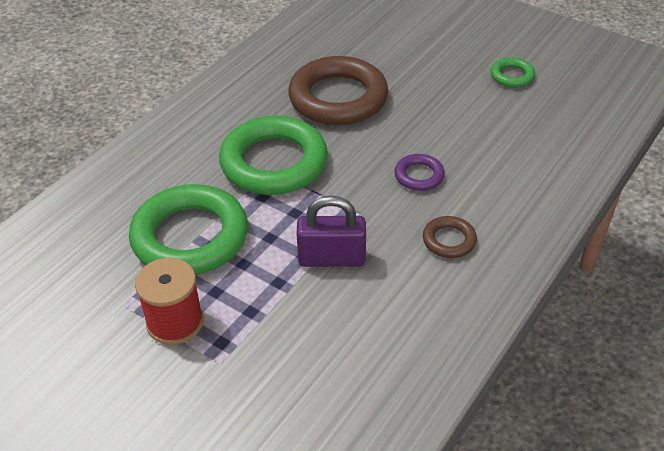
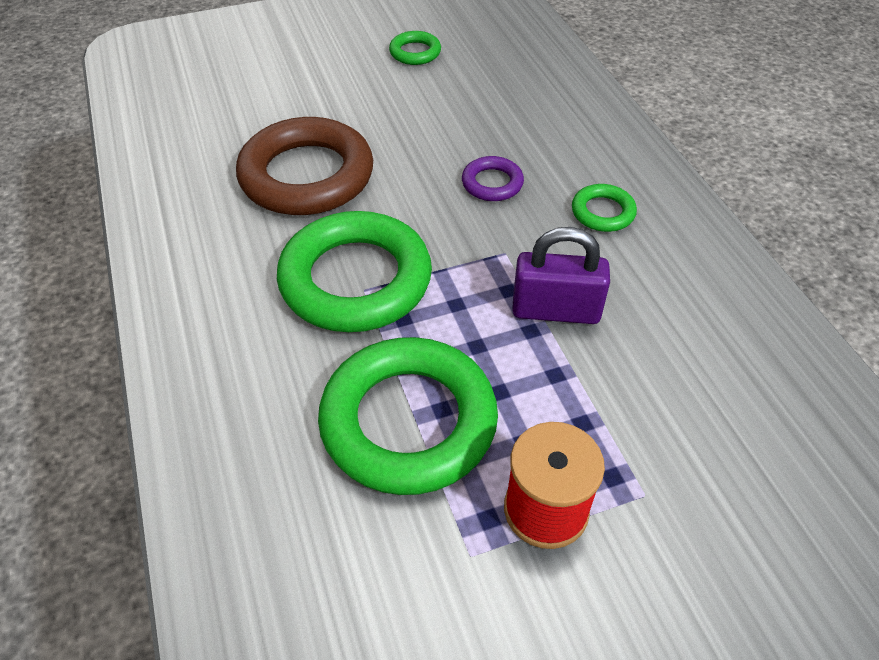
camera: 55 degrees left, 5 degrees up
(332, 258) = (555, 310): purple padlock -> purple padlock turned 60 degrees clockwise
(449, 240) = (602, 212): brown ring -> green ring

